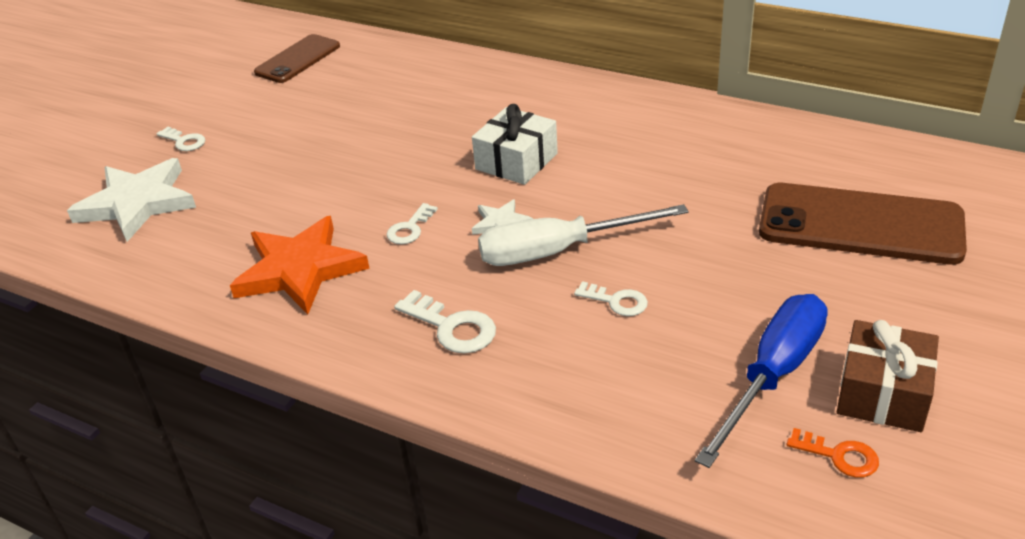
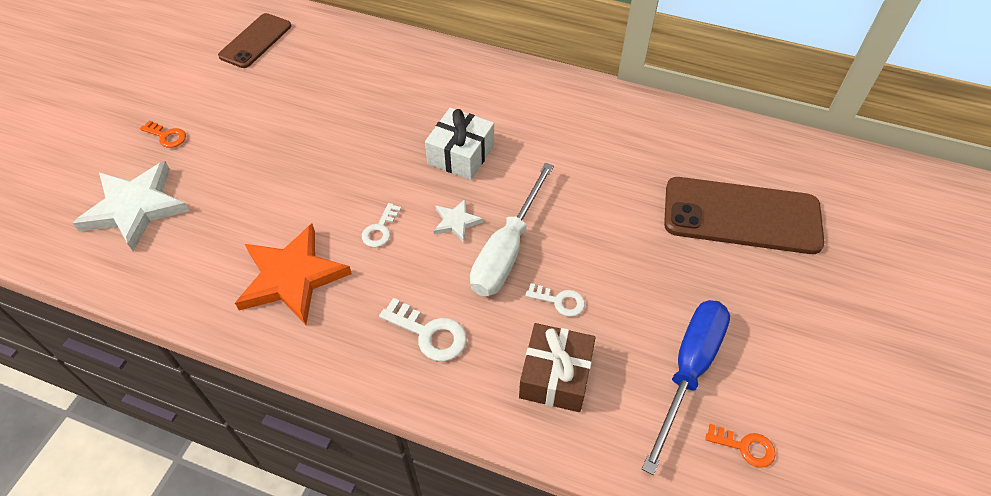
camera: 10 degrees left, 15 degrees up
(184, 141) = (167, 136): white key -> orange key
(558, 251) = (507, 250): white screwdriver -> white screwdriver turned 45 degrees counterclockwise
(883, 393) = (772, 384): brown gift -> brown gift (555, 376)

